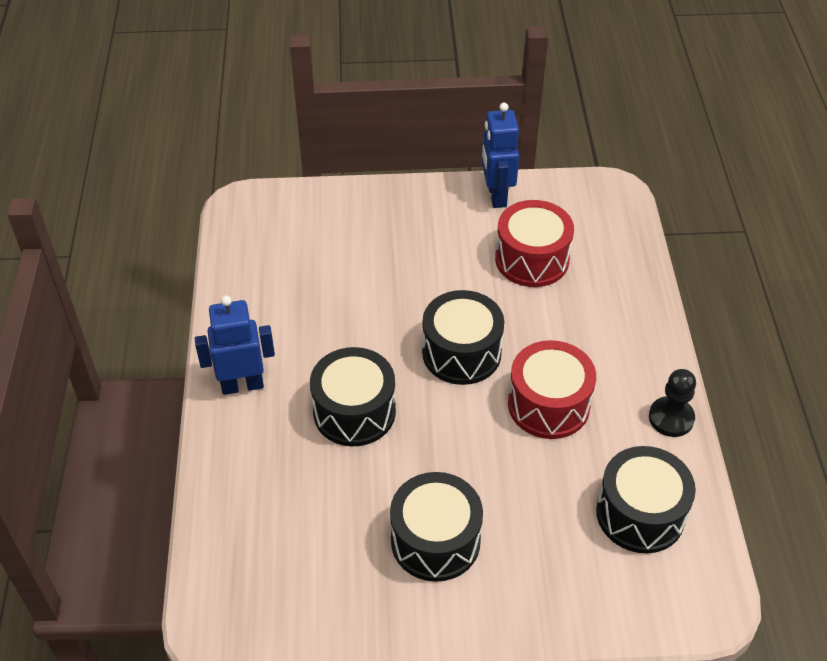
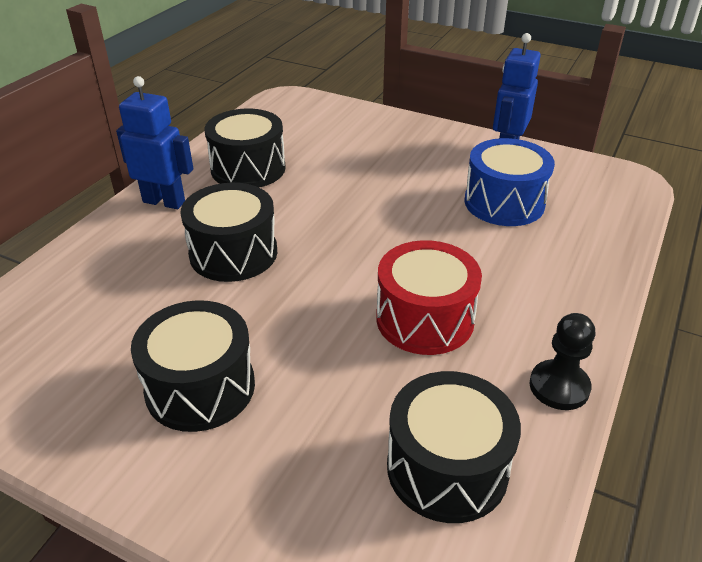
camera: 30 degrees right, 10 degrees down
(461, 353) = (373, 246): black drum -> black drum (248, 168)
(532, 259) = (504, 202): red drum -> blue drum

